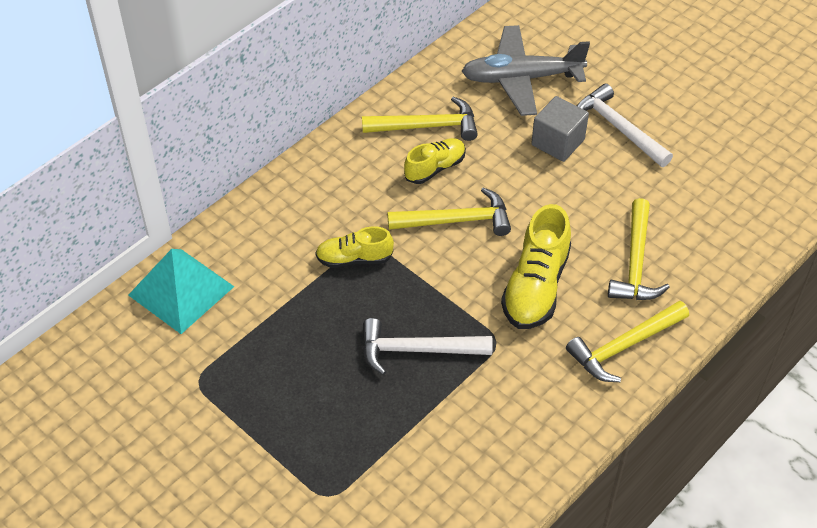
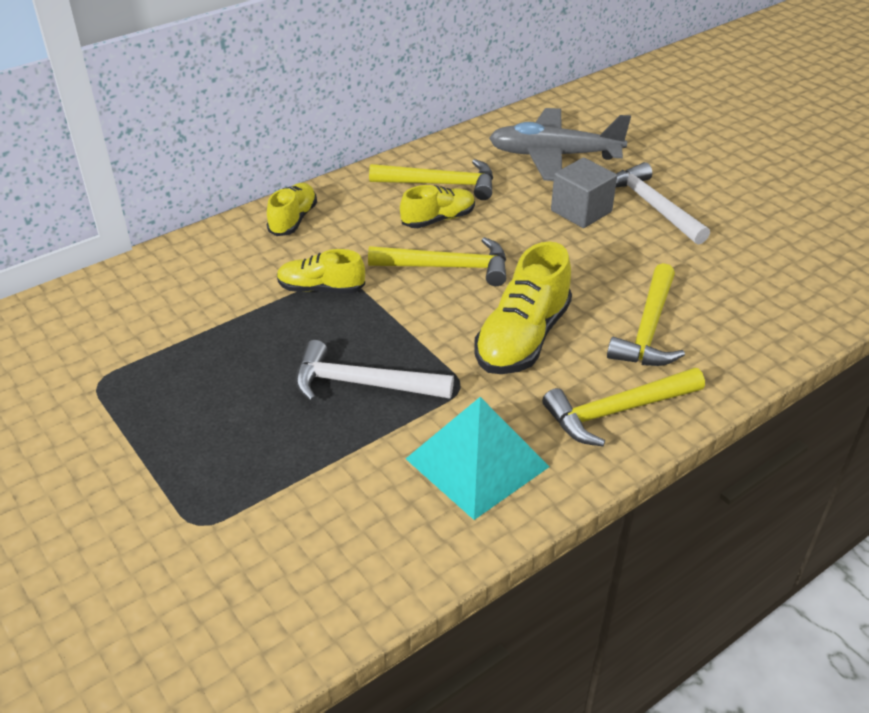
camera: 10 degrees right, 10 degrees down
(181, 290) = (119, 295): turquoise pyramid -> turquoise pyramid (477, 462)
(306, 185) = (293, 220): none -> yellow shoe

